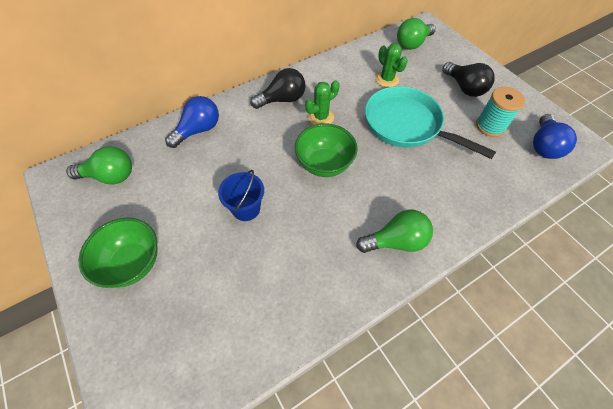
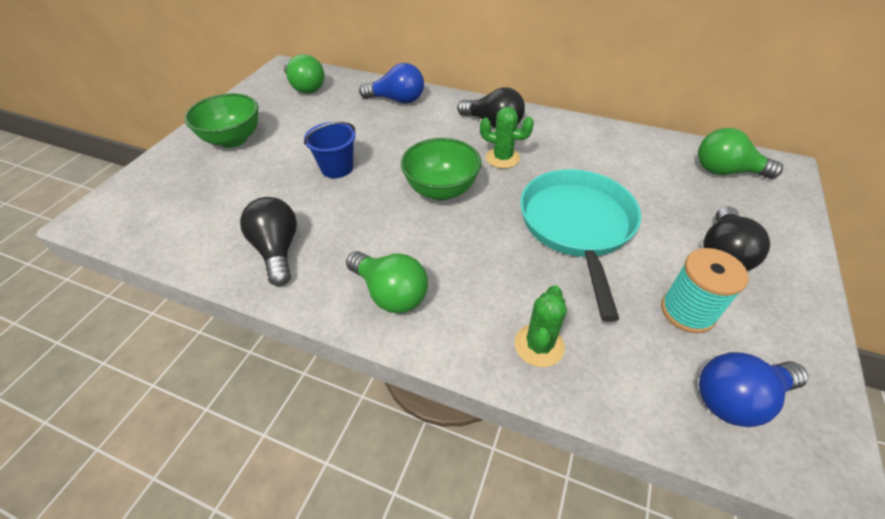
camera: 55 degrees right, 10 degrees down
(307, 288) = (277, 250): none -> black light bulb
(387, 79) = (629, 178): green cactus -> green cactus (539, 345)

